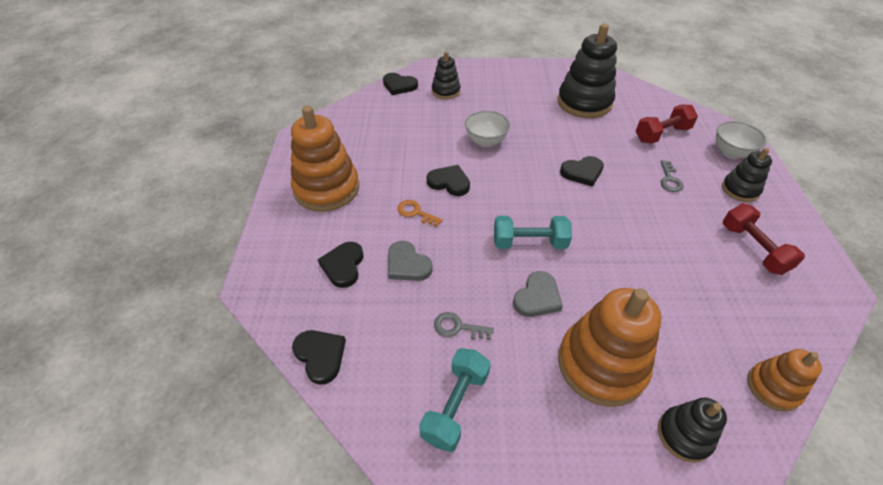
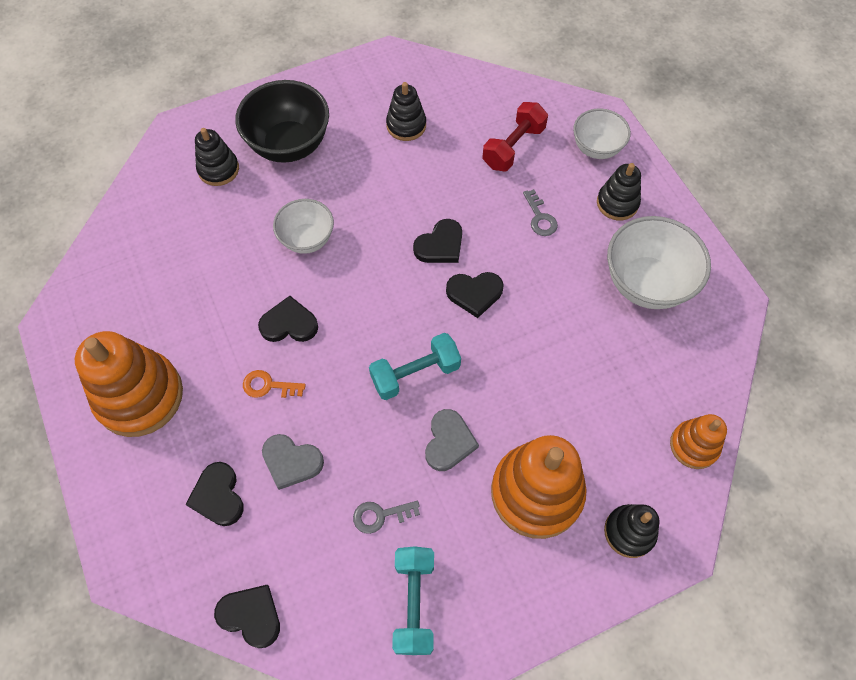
camera: 25 degrees left, 15 degrees up
(399, 86) = (149, 182): black heart -> black heart (474, 293)
(498, 92) = (289, 145): none -> black bowl
(584, 102) = (406, 125): black stacking toy -> black stacking toy, size x0.54
(753, 249) = (646, 283): red dumbbell -> white bowl

